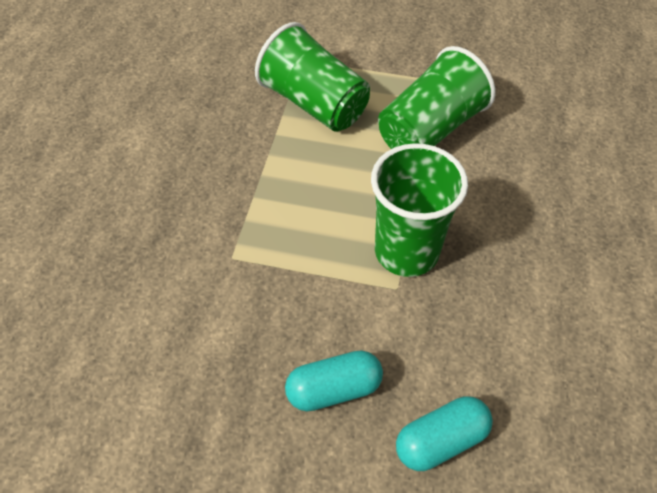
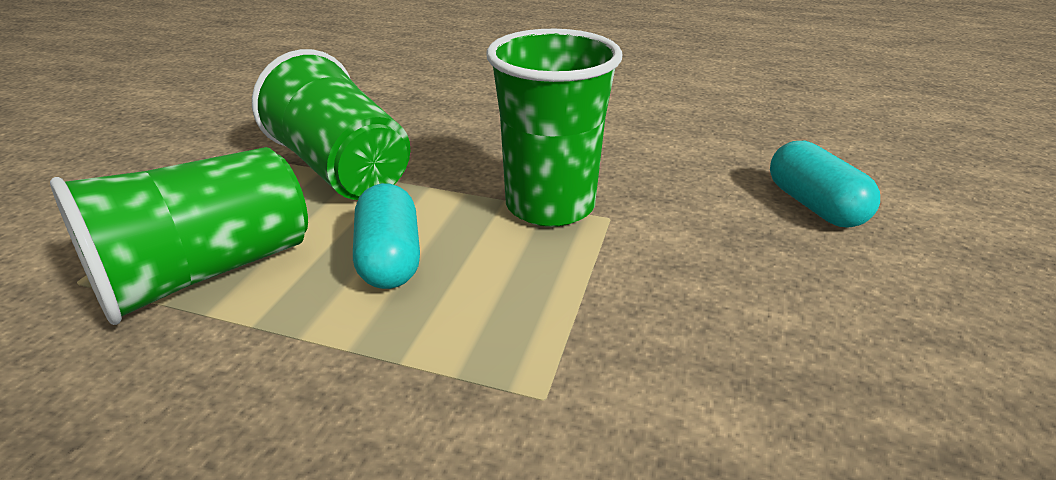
camera: 85 degrees left, 20 degrees down
(334, 388) = (779, 282): turquoise capsule -> turquoise capsule (390, 258)

